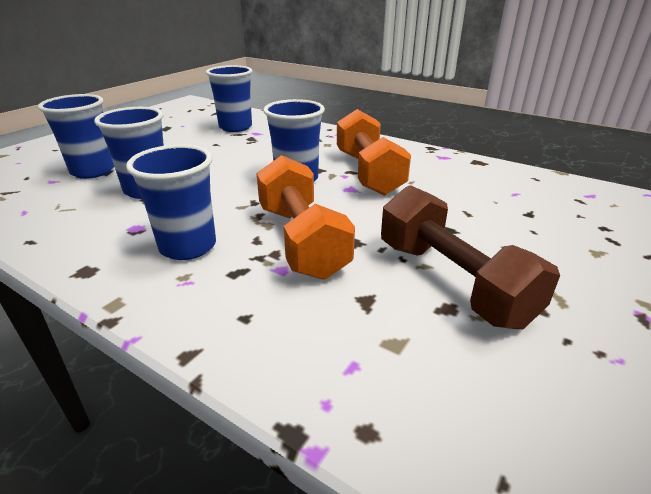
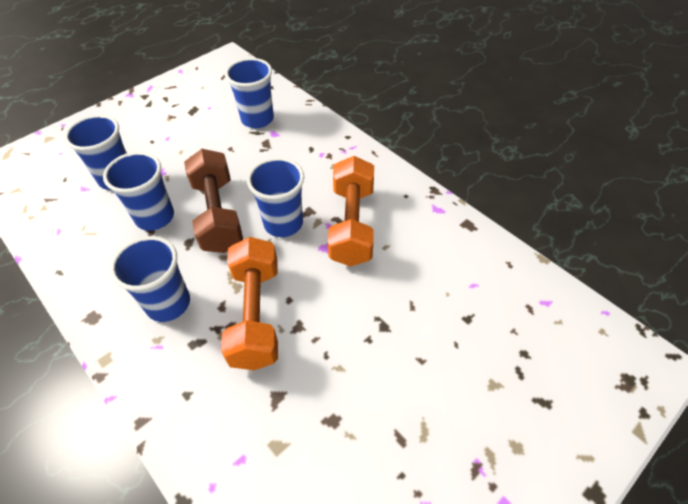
camera: 15 degrees right, 20 degrees up
(451, 281) = (350, 392): brown dumbbell -> brown dumbbell (218, 214)

